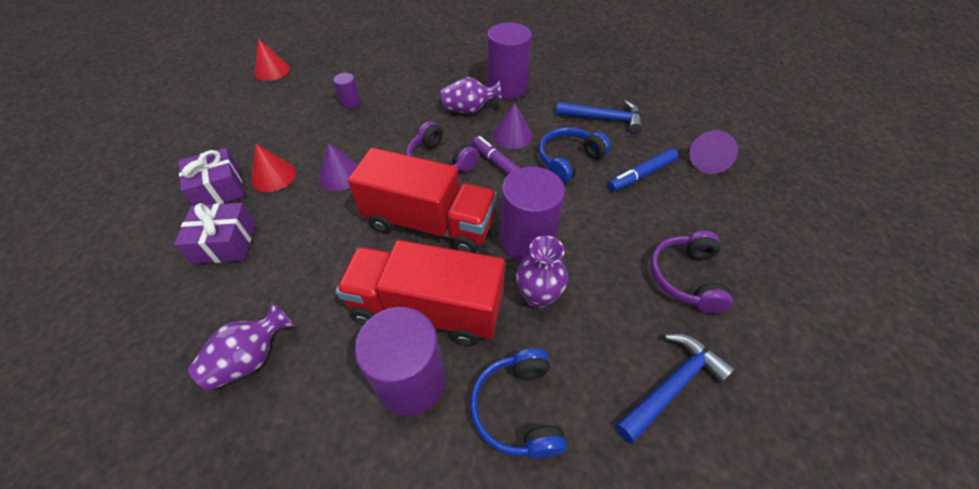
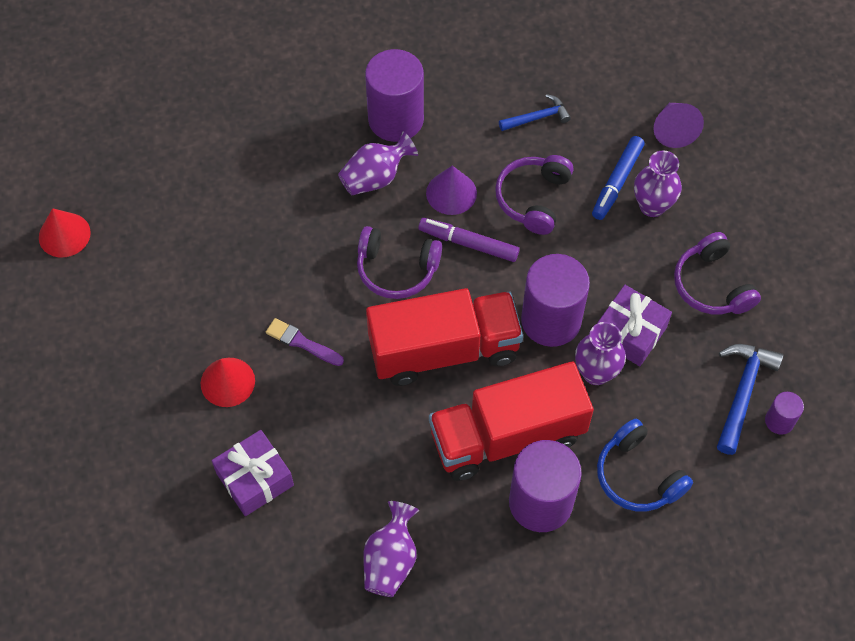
camera: 30 degrees left, 10 degrees up
(219, 189) = (181, 428): purple gift -> purple gift (630, 333)
(340, 175) = (302, 342): purple cone -> purple brush
(350, 103) = (221, 236): purple cylinder -> purple cylinder (779, 421)
(568, 160) = (533, 198): blue headphones -> purple headphones
(604, 119) = (537, 117): blue hammer -> blue hammer, size x0.64
(662, 200) = (652, 206): none -> purple vase

